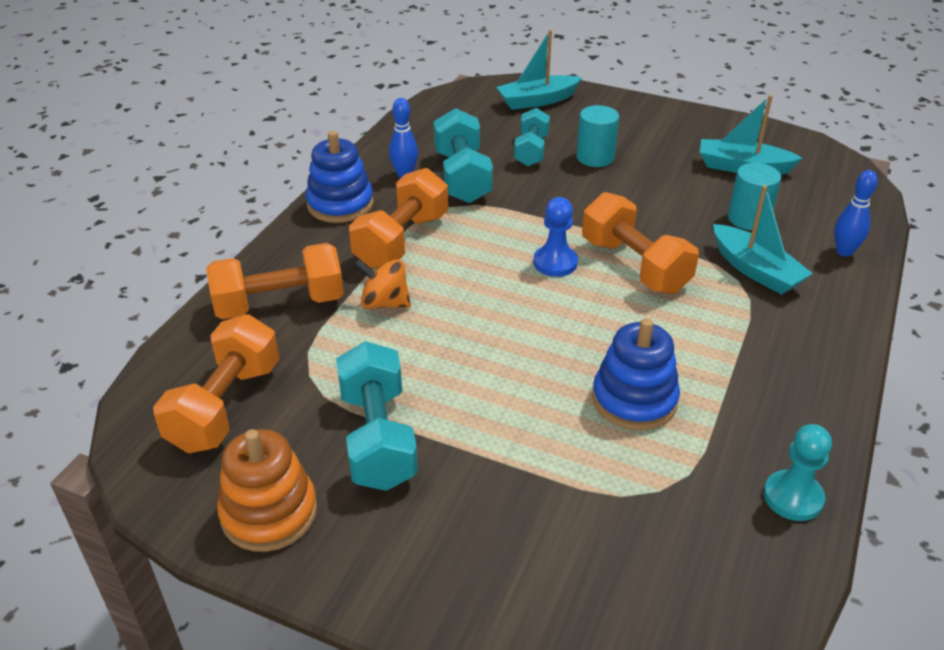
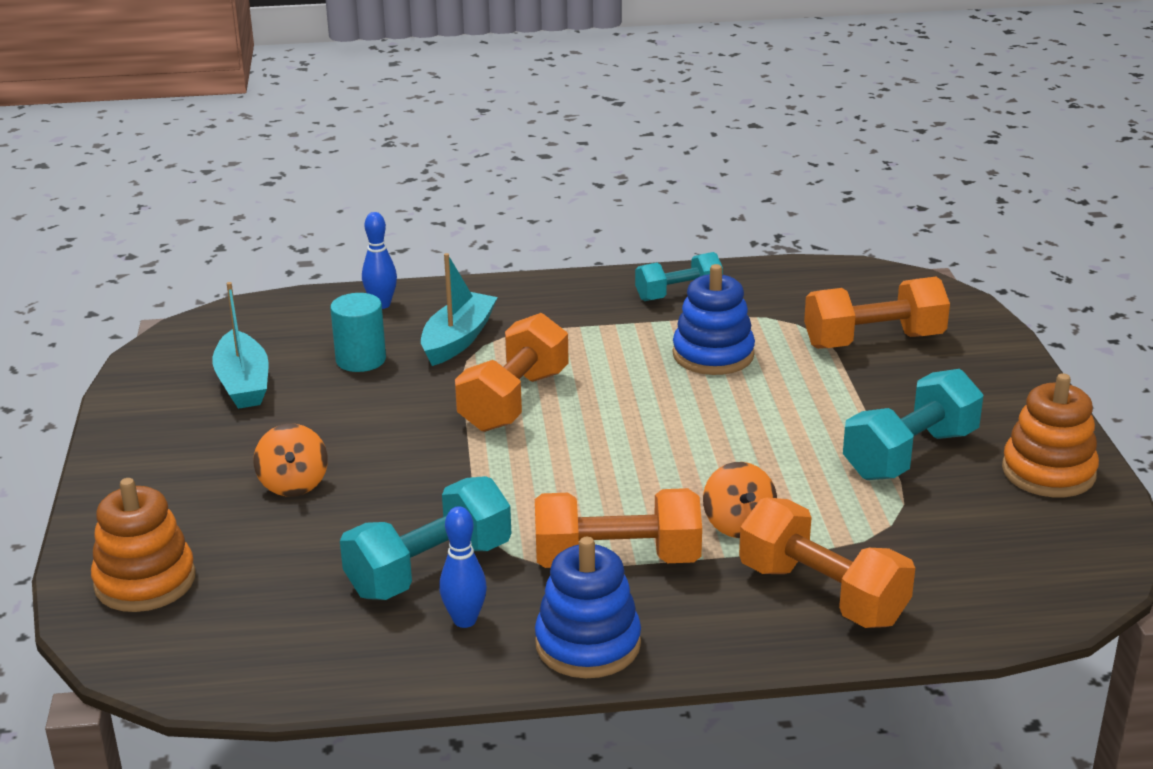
camera: 120 degrees left, 10 degrees down
(225, 406) = (989, 552): orange dumbbell -> orange dumbbell (873, 341)
(531, 151) = (312, 537): turquoise dumbbell -> turquoise dumbbell (678, 294)
(537, 101) = (145, 581): turquoise boat -> orange stacking toy
(555, 263) = (555, 446): blue pawn -> none
(595, 157) = (293, 484): turquoise cylinder -> orange spinning top
(793, 497) = (739, 278): turquoise pawn -> none

